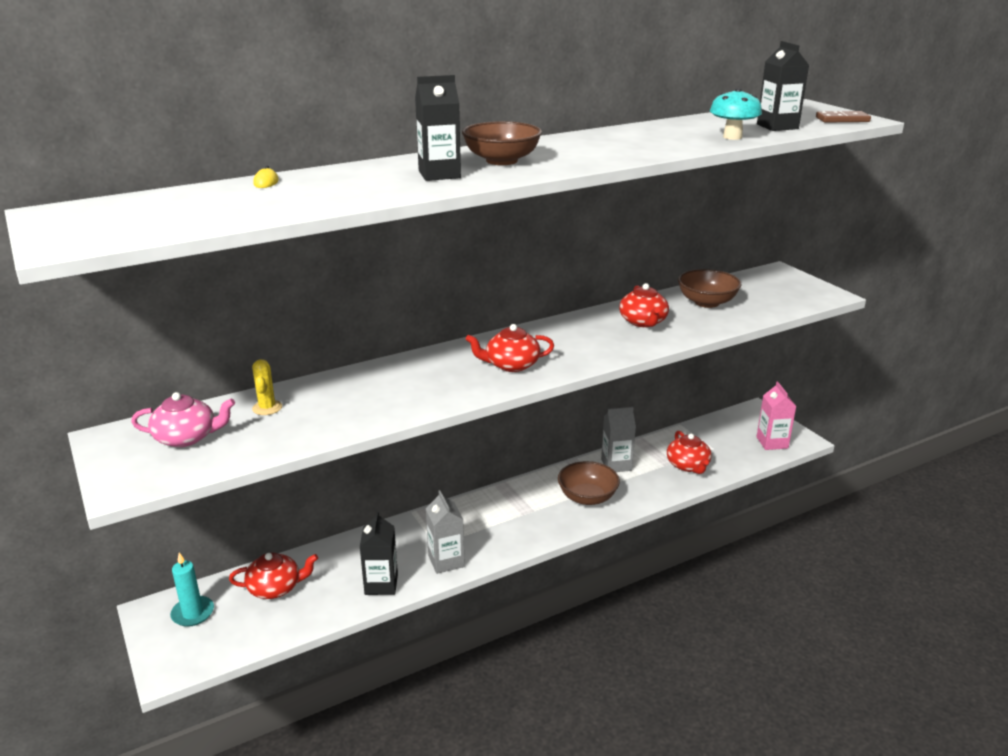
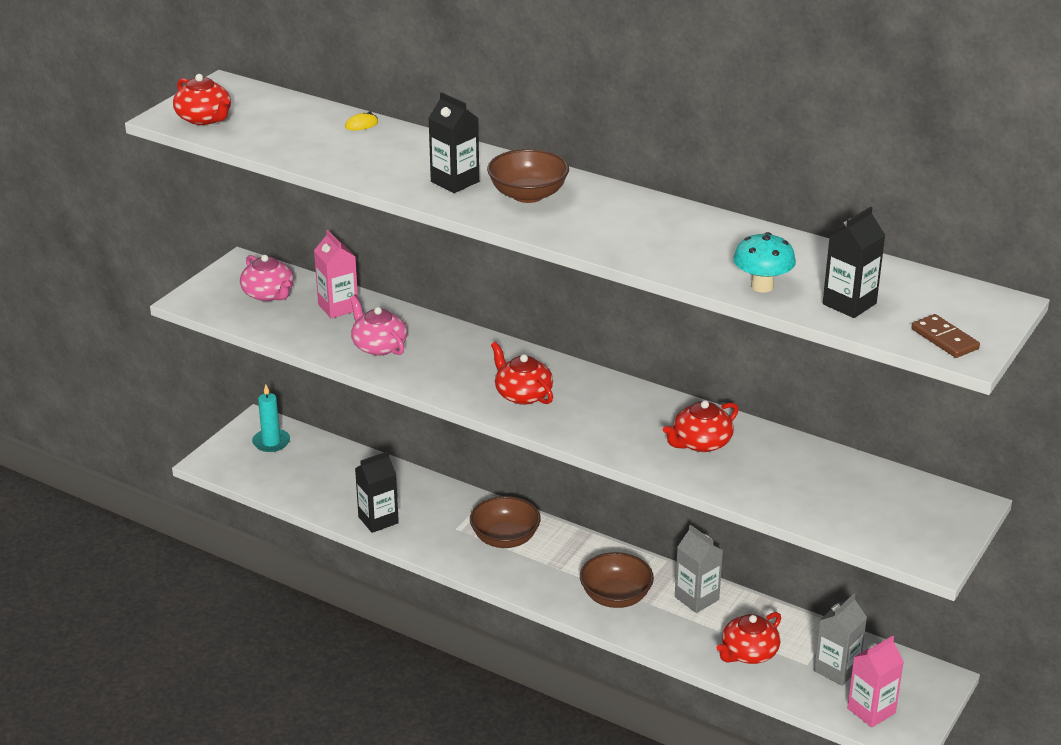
camera: 60 degrees right, 5 degrees up
(267, 408) = (338, 307): yellow cactus -> pink carton
(275, 588) = (330, 467): red teapot -> red teapot (204, 118)
(359, 406) = (378, 346): none -> pink teapot
(446, 561) = (438, 543): grey carton -> grey carton (836, 669)
(706, 302) = (802, 472): brown bowl -> brown bowl (505, 538)

